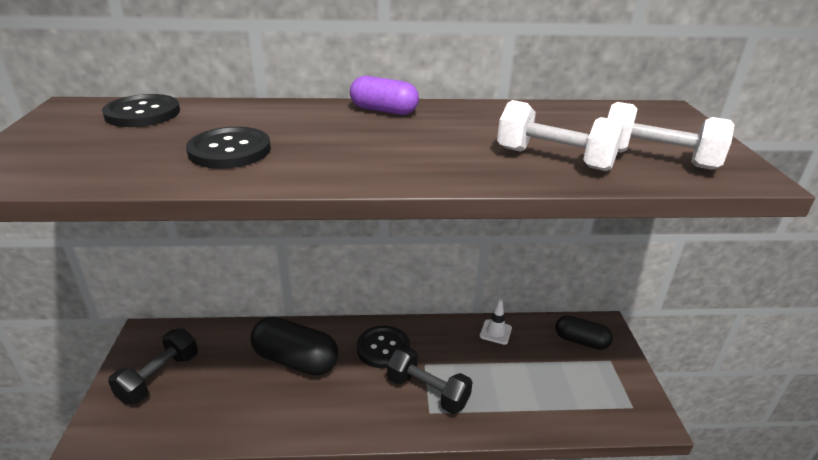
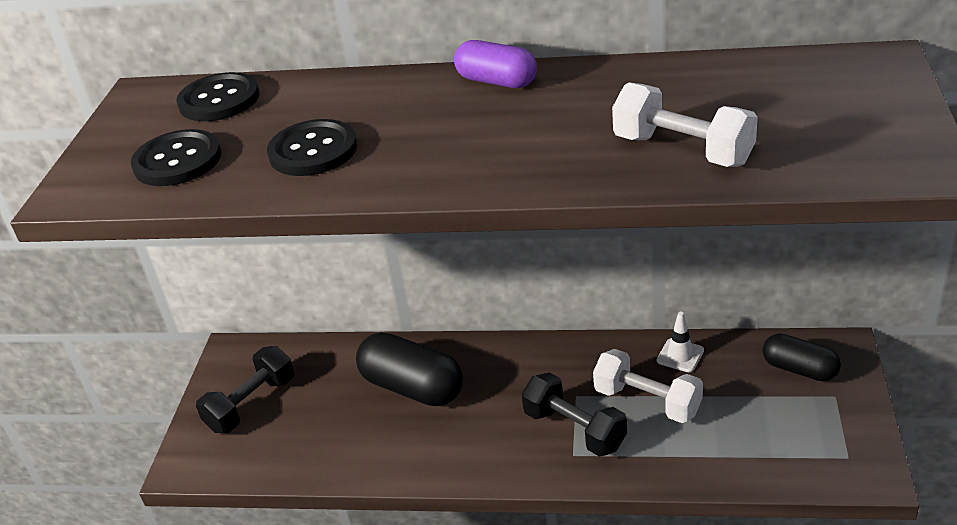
camera: 15 degrees right, 5 degrees up
(383, 348) = (524, 374): black button -> black button (177, 161)
(657, 159) = (815, 146): white dumbbell -> white dumbbell (647, 401)

